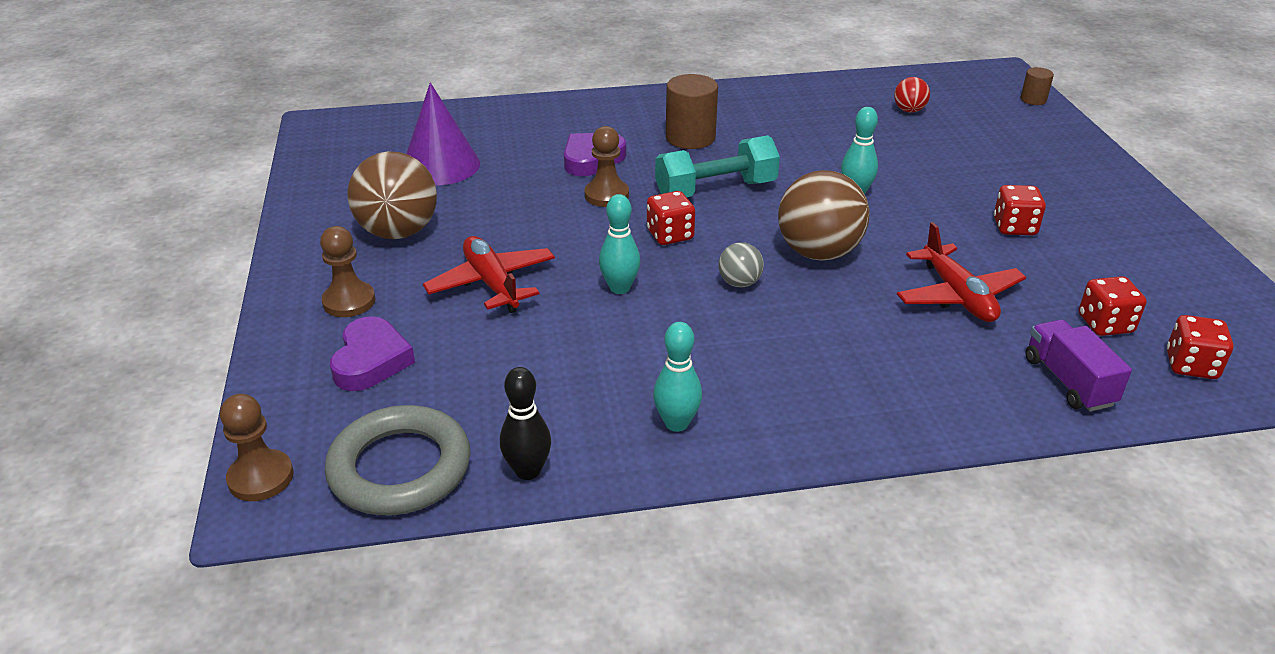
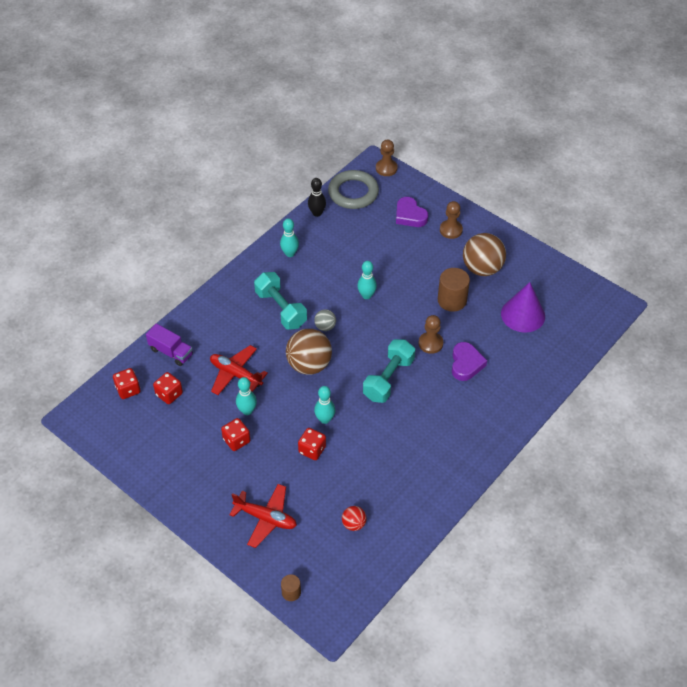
camera: 140 degrees right, 15 degrees up
(492, 283) = (414, 268): red plane -> red plane (266, 518)
(670, 235) = (378, 336): red dice -> red dice (312, 450)
(690, 138) = (441, 413): brown cylinder -> brown cylinder (452, 300)
(792, 343) = (281, 309): none -> turquoise dumbbell
(971, 248) = (247, 411): none -> turquoise bowling pin

